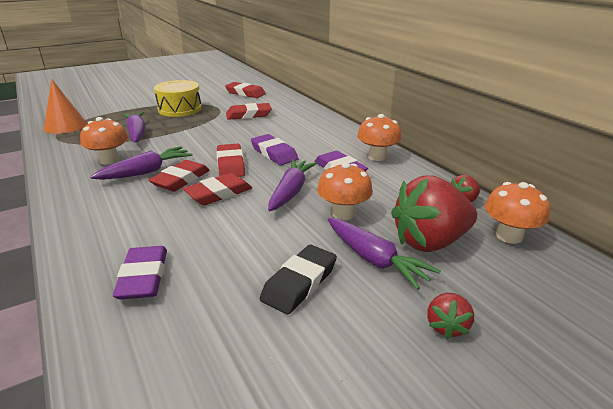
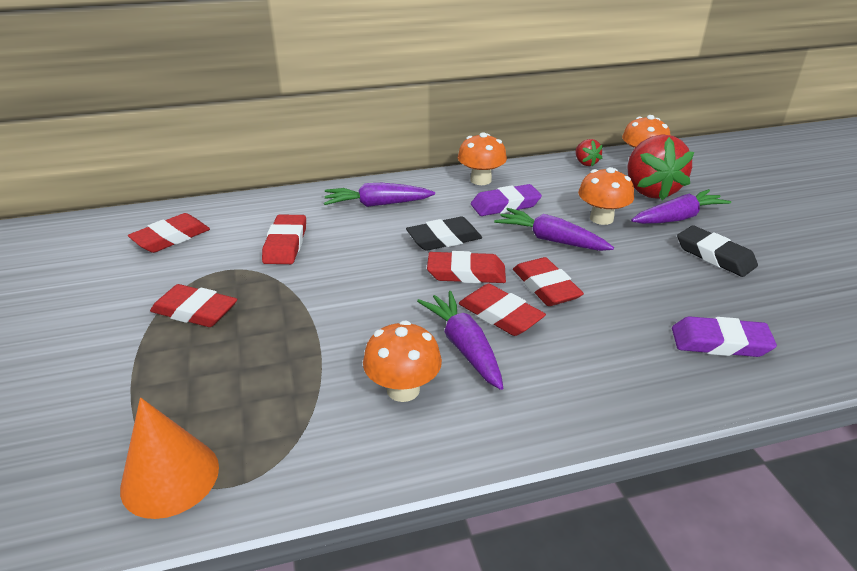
camera: 75 degrees left, 5 degrees up
(137, 133) = (290, 362): purple carrot -> purple carrot (377, 204)
(180, 109) = (195, 311): yellow drum -> red eraser
(274, 153) = (444, 239): purple eraser -> black eraser
(446, 326) = (753, 208): red strawberry -> none

